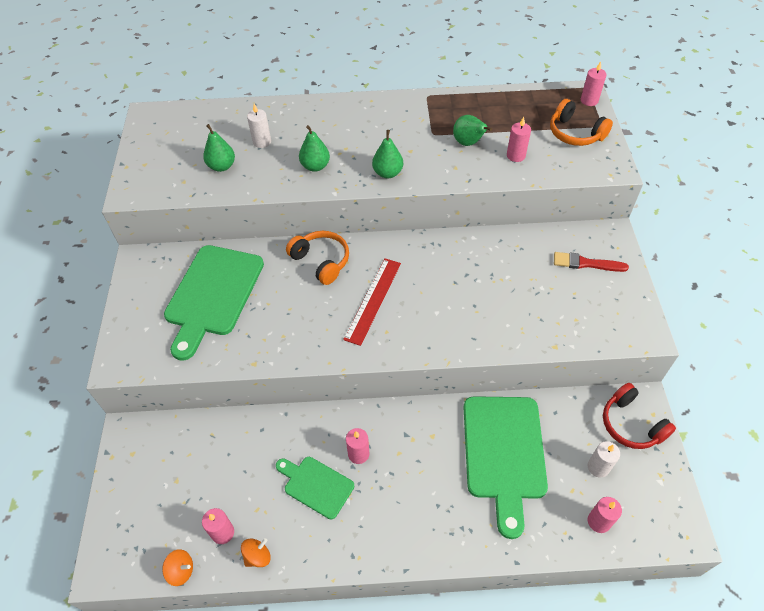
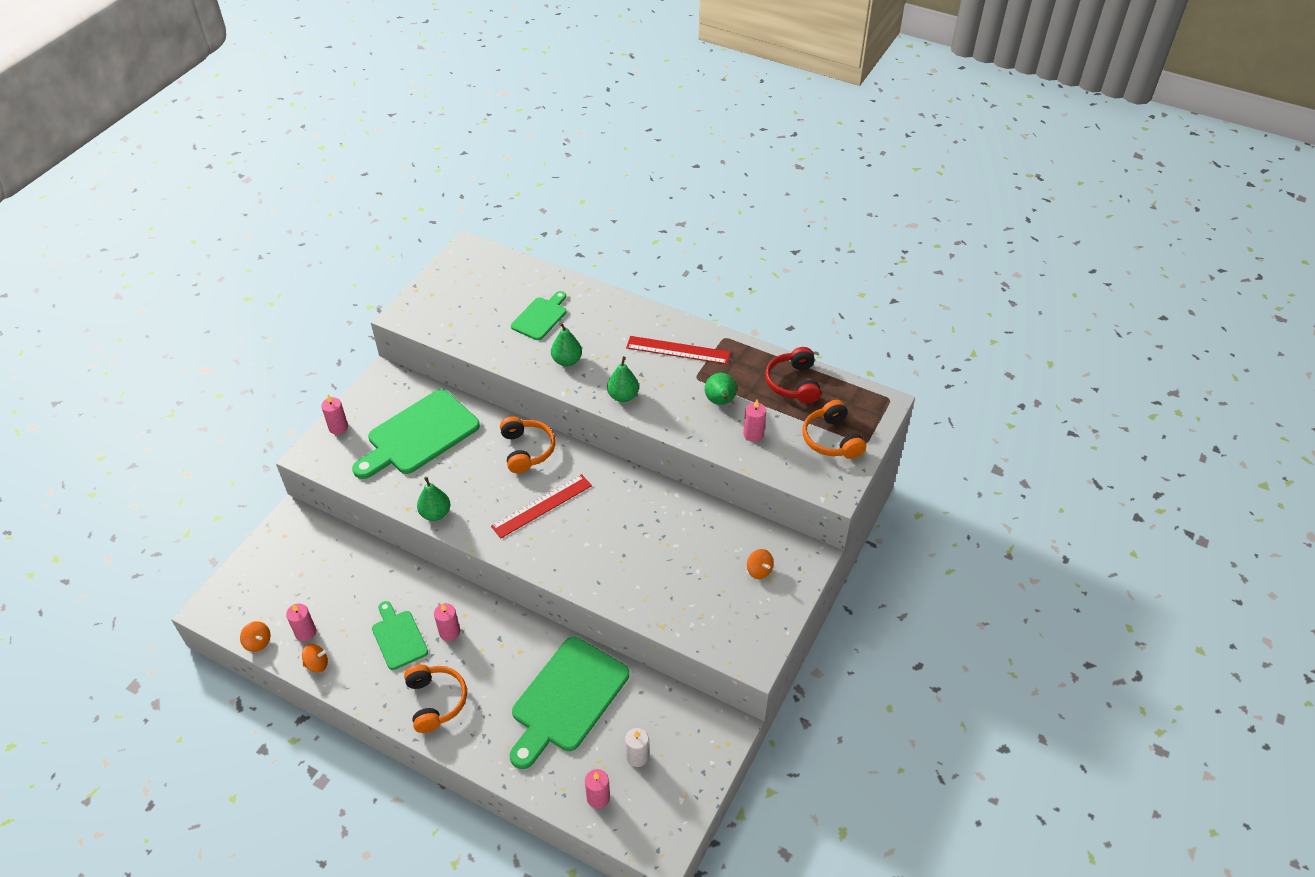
camera: 30 degrees right, 5 degrees down
(222, 166) = (490, 325): green pear -> green pear (435, 513)
(262, 142) = (540, 317): white candle -> green cutting board
(396, 523) = (435, 701): none -> orange headphones
(400, 120) = (678, 350): none -> red ruler
(586, 263) = (759, 570): red brush -> orange spinning top
(589, 100) = (878, 413): pink candle -> pink candle (338, 427)
(631, 424) = (699, 740): red headphones -> red headphones (793, 383)

